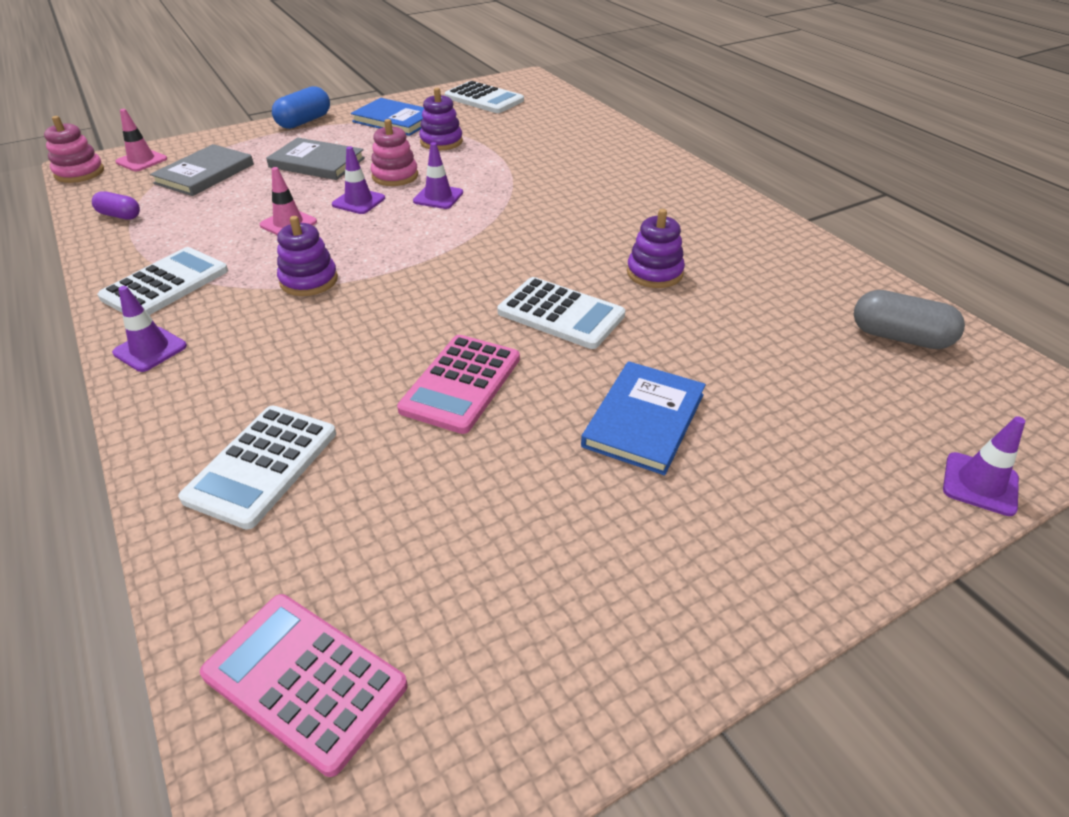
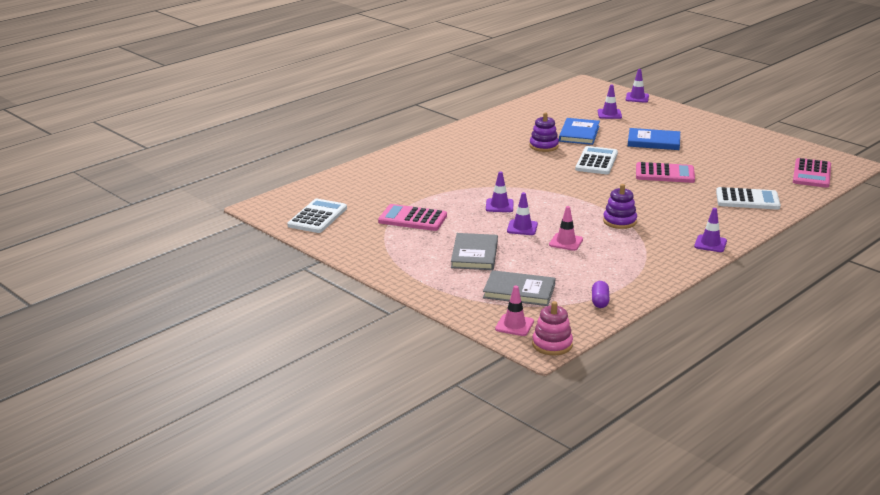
camera: 105 degrees left, 15 degrees down
(165, 284) = (657, 258): white calculator -> none
(304, 122) = (400, 278): blue capsule -> none
(395, 120) = (379, 243): blue book -> blue book (579, 134)
(395, 176) = (478, 224): pink stacking toy -> none
(441, 142) = (412, 219): purple stacking toy -> pink calculator
(837, 397) = (609, 114): none -> purple traffic cone
(900, 337) = (559, 104): grey capsule -> none

